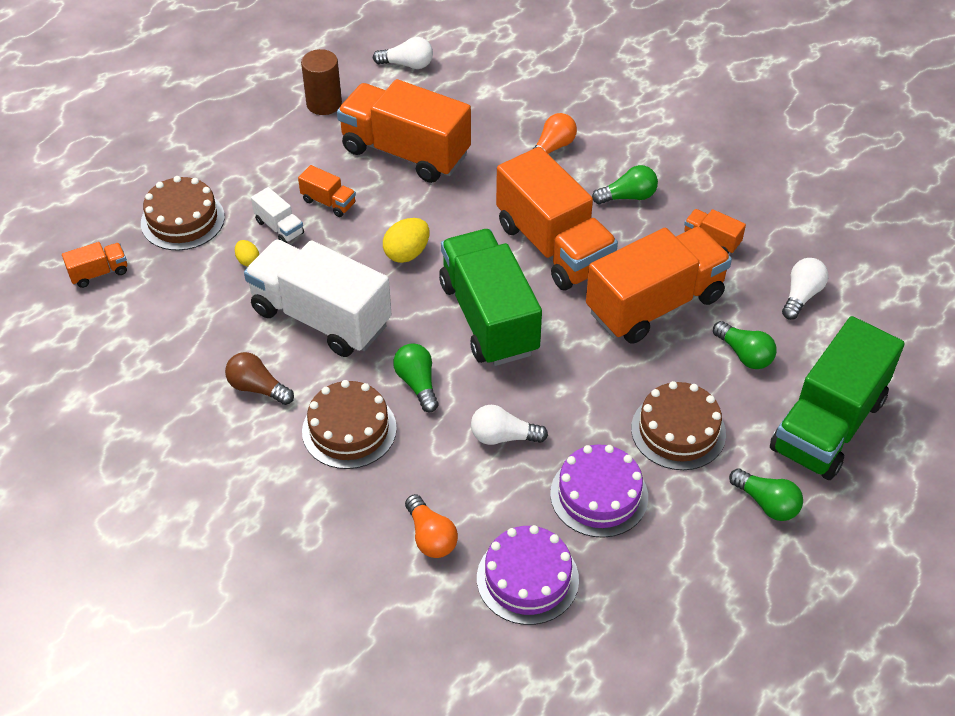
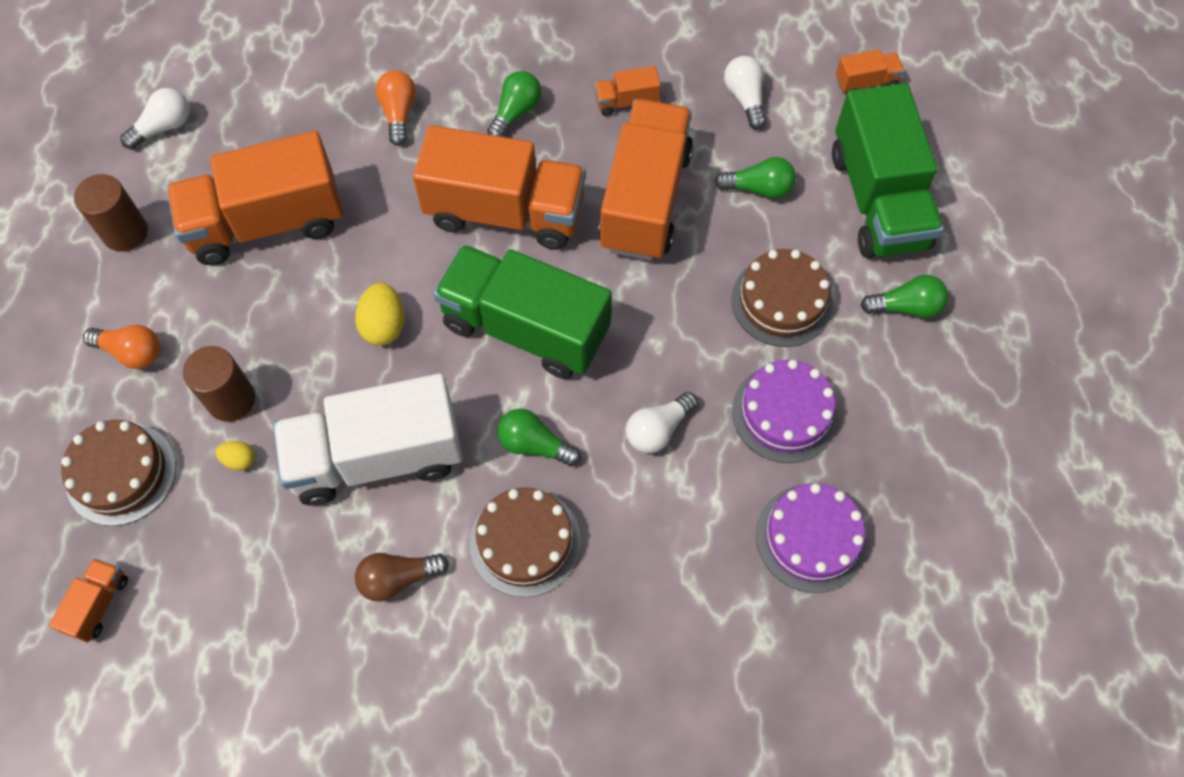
camera: 45 degrees left, 15 degrees up
(279, 227) = (231, 399): white truck -> brown cylinder
(328, 202) = (250, 334): orange truck -> orange truck (866, 82)
(430, 537) = (700, 575): orange light bulb -> orange light bulb (132, 352)

